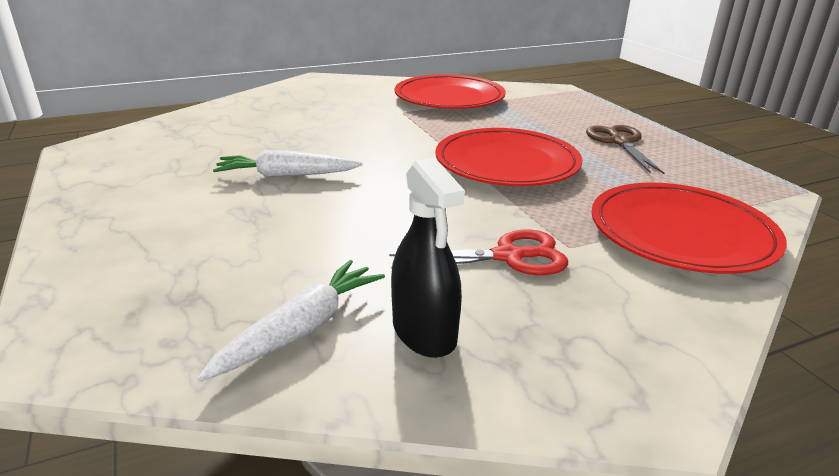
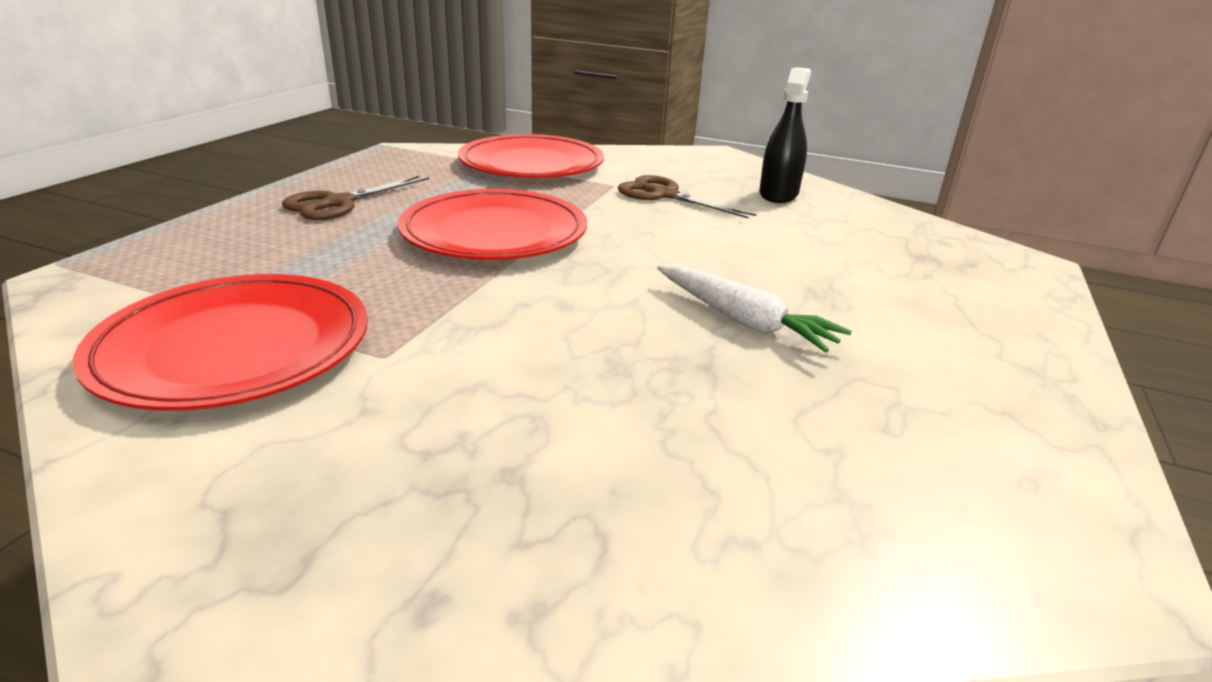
camera: 135 degrees left, 0 degrees up
(301, 329) = (850, 218): white carrot -> none
(508, 256) = (664, 195): red scissors -> brown scissors

